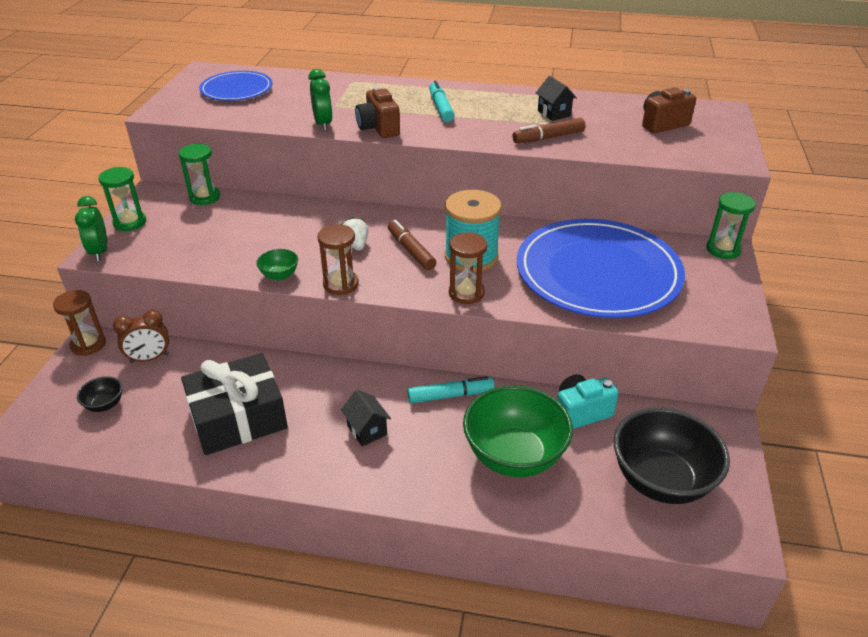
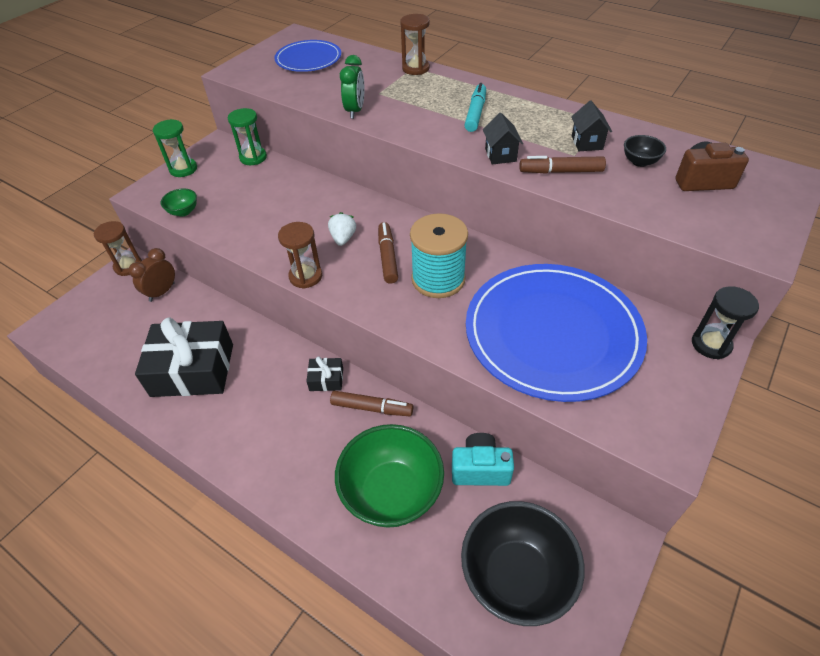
camera: 25 degrees right, 10 degrees up
(99, 252) = (145, 192): green clock -> none
(104, 405) = (109, 325): black bowl -> black bowl (640, 162)
(149, 358) = (162, 292): brown clock -> brown clock turned 120 degrees clockwise
(279, 275) = (262, 252): green bowl -> green bowl (183, 212)
(367, 430) = (283, 418): black house -> black house (500, 155)
(378, 128) = (401, 125): brown camera -> none
(389, 385) = (326, 379): none -> black gift
(450, 395) = (372, 408): turquoise marker -> brown marker
(466, 293) = (409, 318): brown hourglass -> brown hourglass (415, 68)
(723, 249) = (711, 344): green hourglass -> black hourglass

